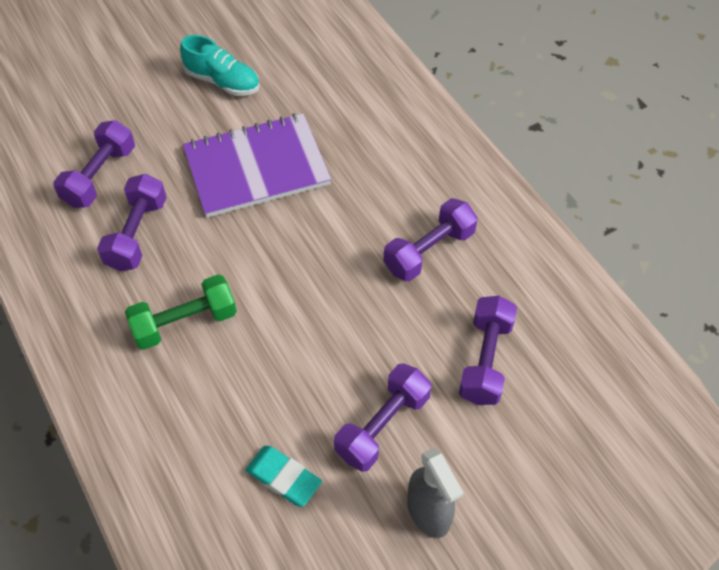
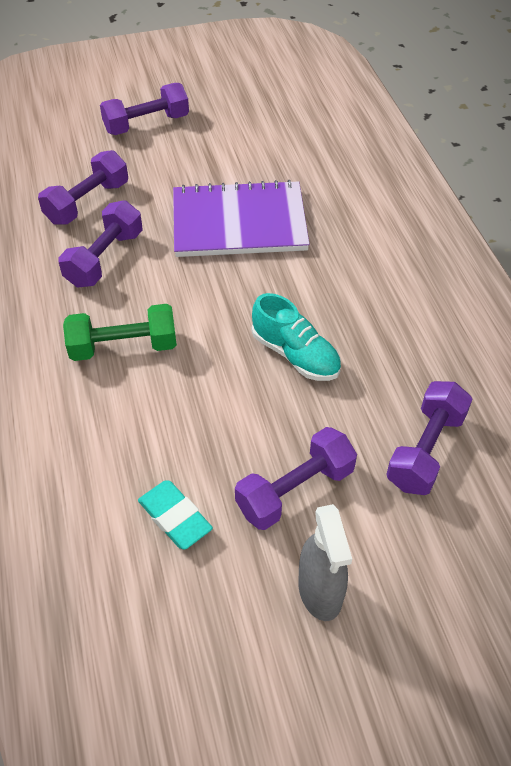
camera: 15 degrees right, 5 degrees down
(222, 81) = (230, 143): turquoise shoe -> turquoise shoe (295, 355)
(429, 251) = (393, 331): purple dumbbell -> purple dumbbell (146, 124)

